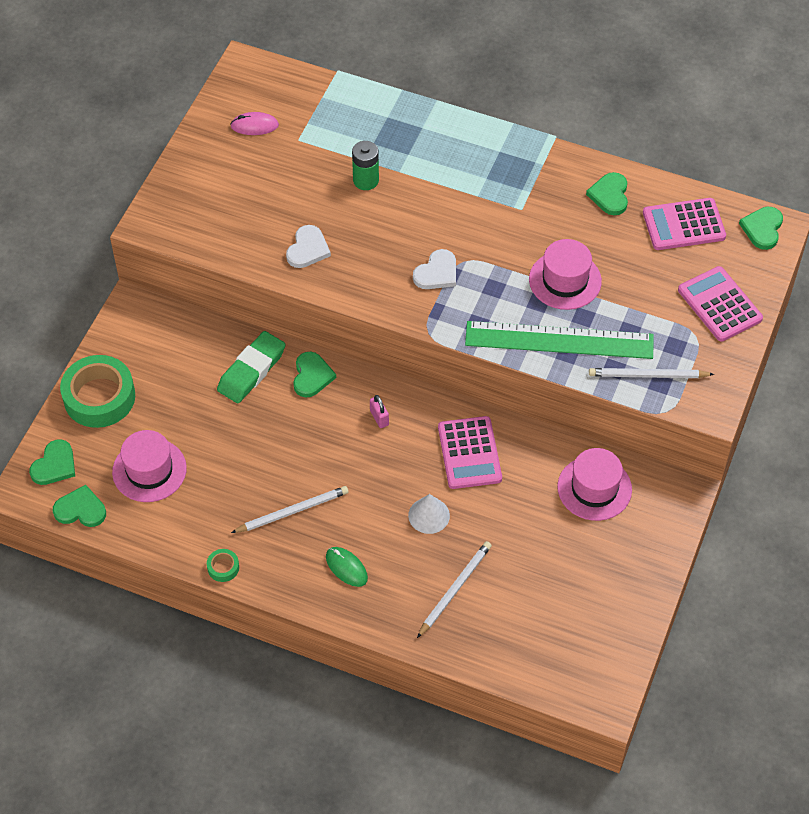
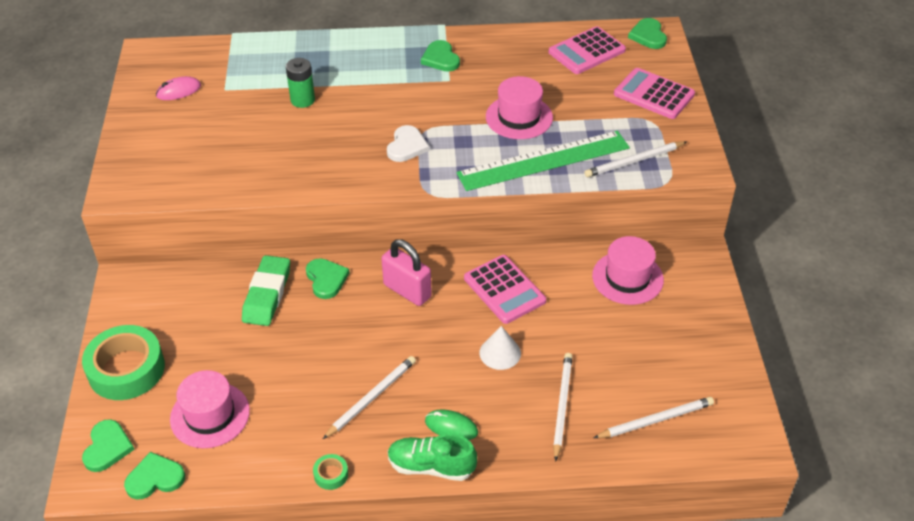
camera: 25 degrees left, 10 degrees down
(308, 249) = (279, 165): white heart -> none
(310, 596) = (431, 466): none -> green shoe
(379, 418) = (407, 291): pink padlock -> pink padlock, size x1.99
(530, 638) = (655, 420): none -> white pencil
(610, 195) = (514, 50): green heart -> green heart (440, 58)

